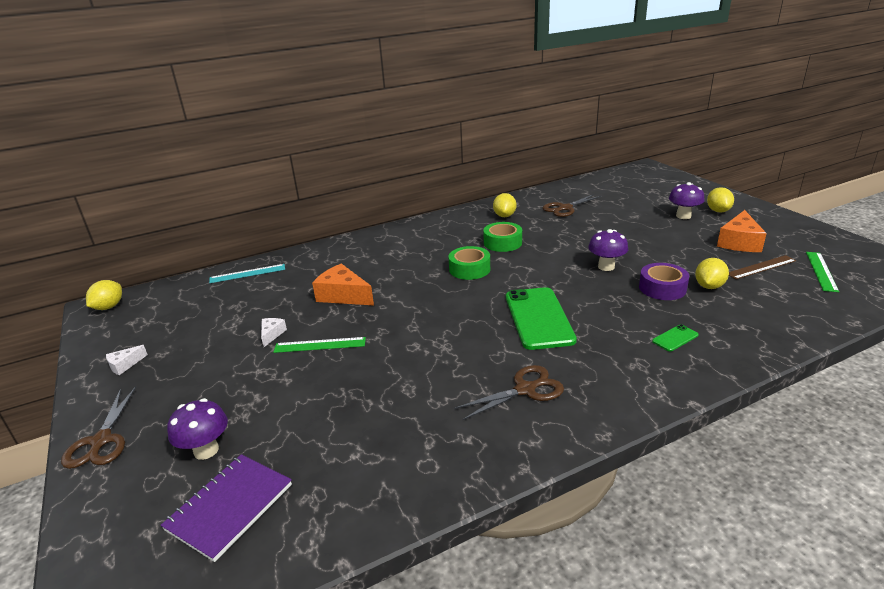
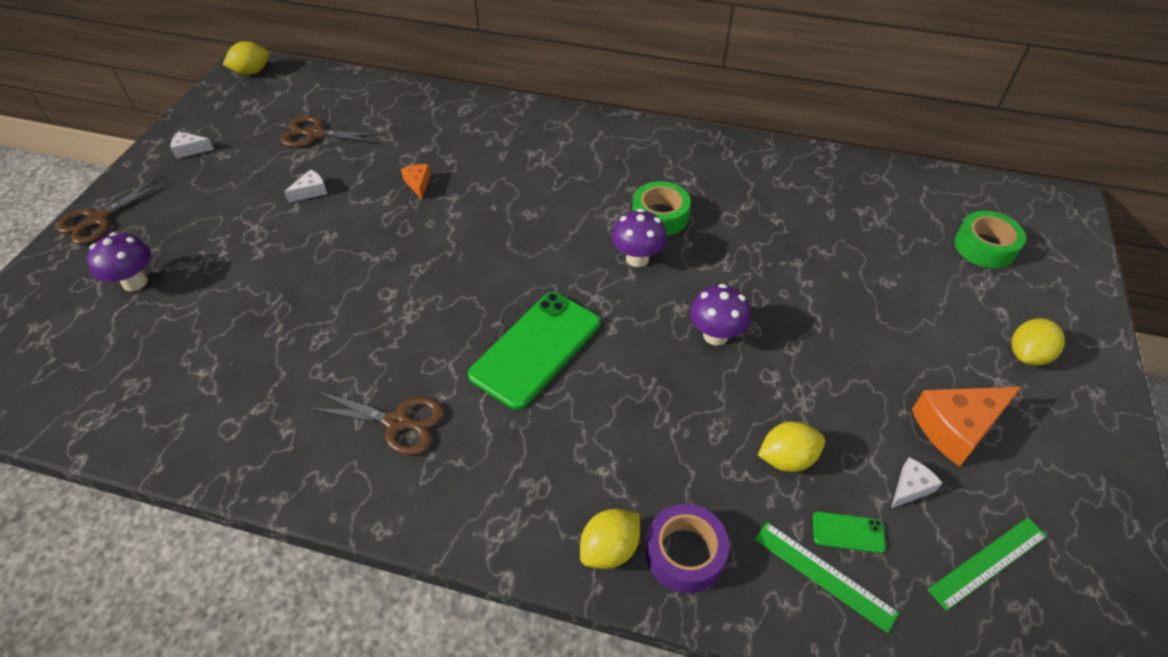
camera: 40 degrees right, 20 degrees up
(230, 507) = (88, 347): purple notebook -> none
(247, 273) = (385, 98): turquoise ruler -> none
(320, 345) = (326, 232): green ruler -> green ruler (824, 575)
(343, 295) = (418, 184): orange cheese -> orange cheese, size x0.51
(469, 269) = (571, 231): green tape -> green tape (984, 247)
(504, 216) = (725, 174): yellow lemon -> yellow lemon (609, 549)
(565, 208) = (818, 209): brown scissors -> brown scissors (316, 134)
(662, 288) = (726, 416): purple tape -> purple tape (684, 553)
(675, 338) = (623, 490): green phone -> green phone (848, 532)
(683, 216) = (957, 328): purple mushroom -> purple mushroom (637, 258)
(761, 267) = (910, 487): brown ruler -> white cheese

